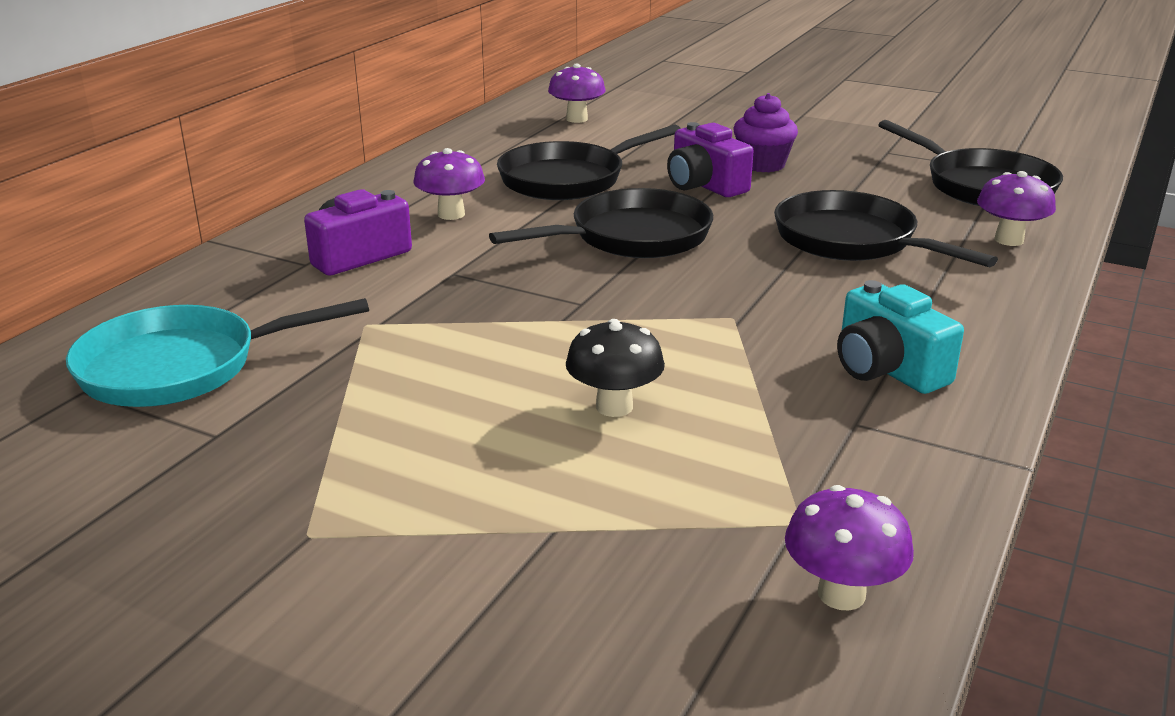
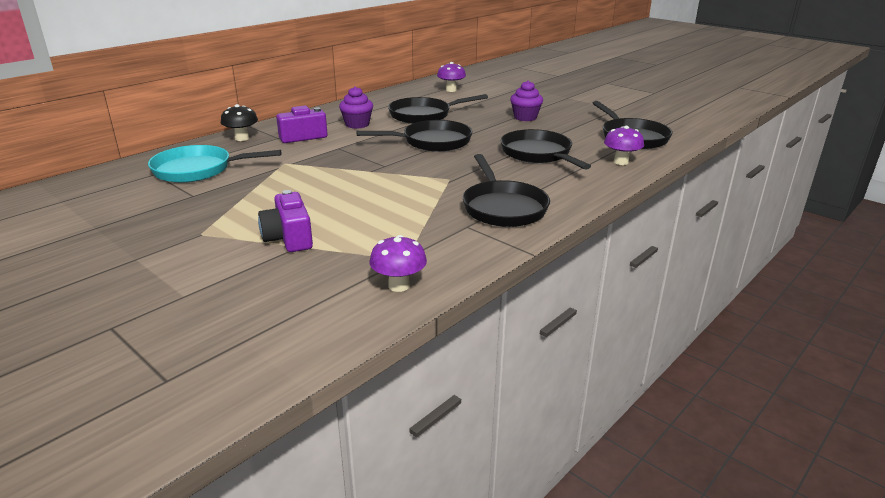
camera: 15 degrees right, 0 degrees up
(451, 214) = (357, 124): purple mushroom -> purple cupcake
(614, 406) = (363, 206): black mushroom -> black mushroom (242, 138)
(704, 185) = (487, 124): purple camera -> purple camera (289, 238)
(887, 369) = (503, 207): turquoise camera -> black pan

